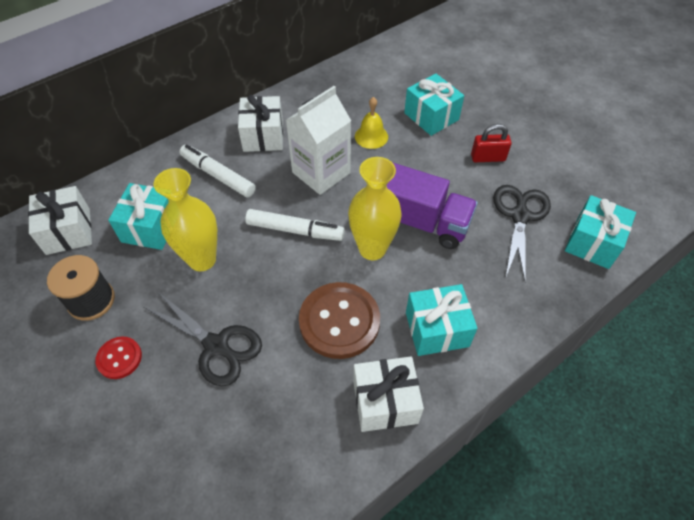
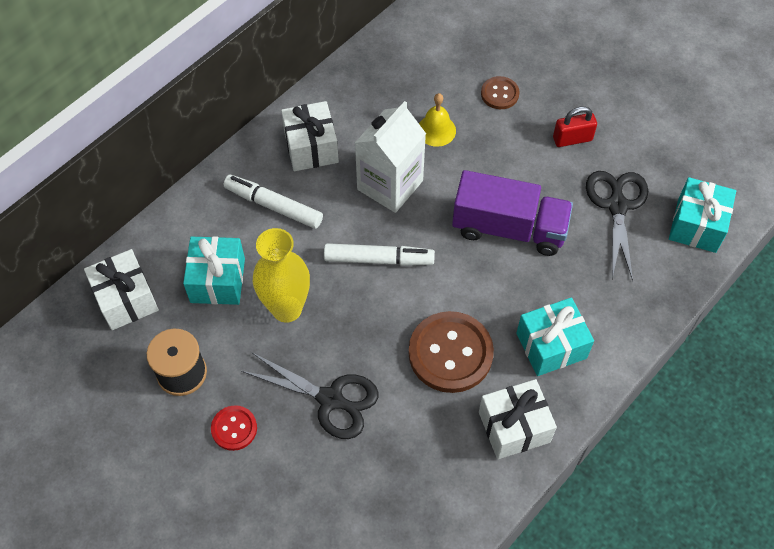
camera: 10 degrees left, 5 degrees up
(372, 249) = (467, 268): yellow vase -> none
(431, 116) = (499, 94): turquoise gift -> brown button

